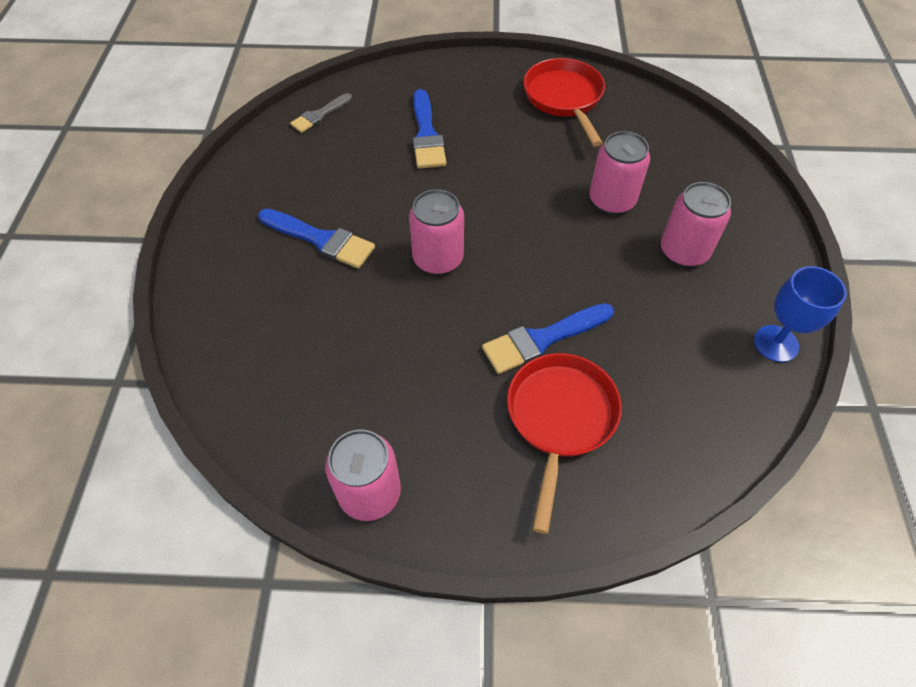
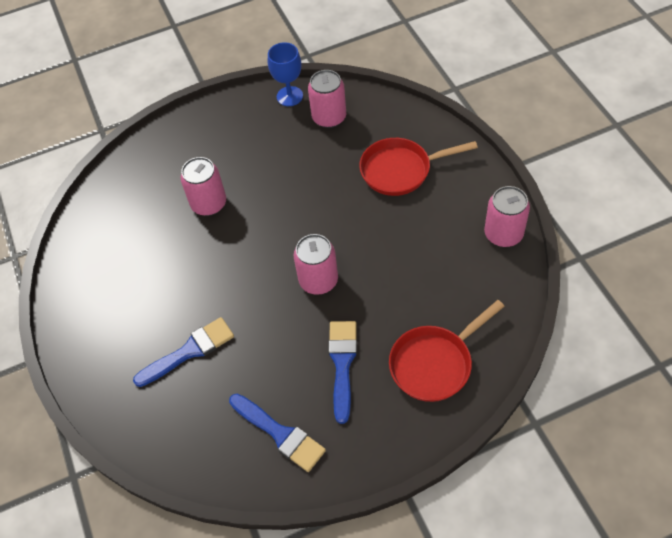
camera: 110 degrees left, 0 degrees up
(320, 115) = (200, 452): grey brush -> none
(543, 339) = (351, 197): blue brush -> blue brush (279, 433)
(564, 99) = (101, 272): red pan -> red pan (435, 363)
(684, 251) = (238, 153): pink can -> pink can (329, 117)

